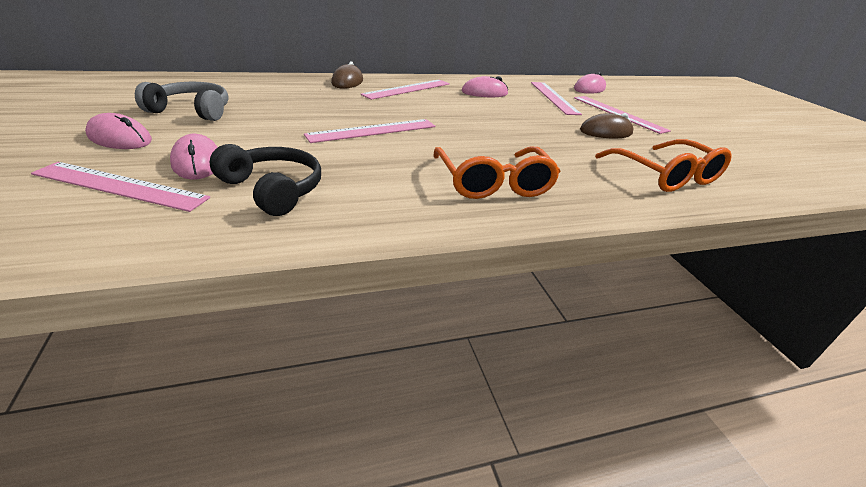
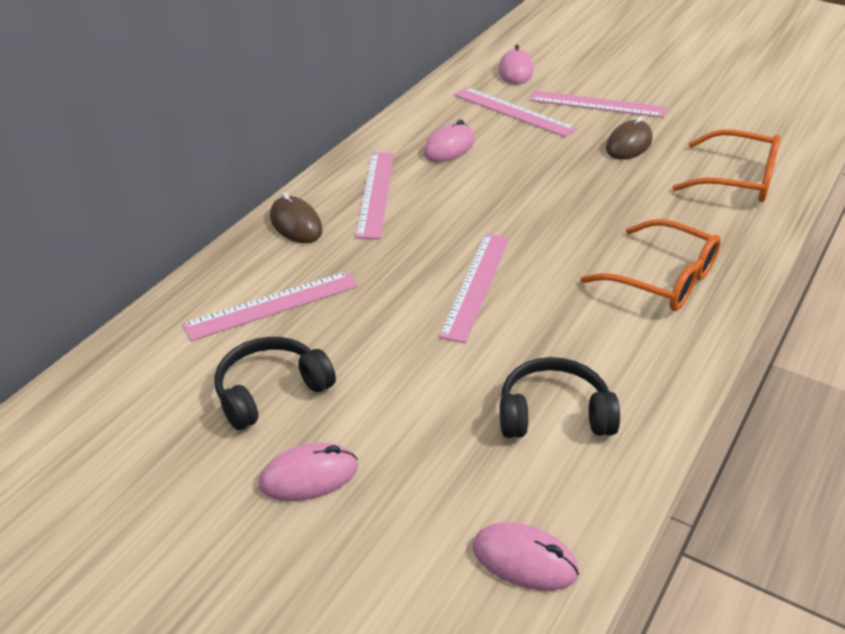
camera: 40 degrees left, 5 degrees up
(120, 186) = (451, 510): pink ruler -> pink ruler (272, 305)
(192, 111) = (271, 391): grey headphones -> black headphones
(197, 162) = (440, 440): pink mouse -> pink mouse (524, 560)

